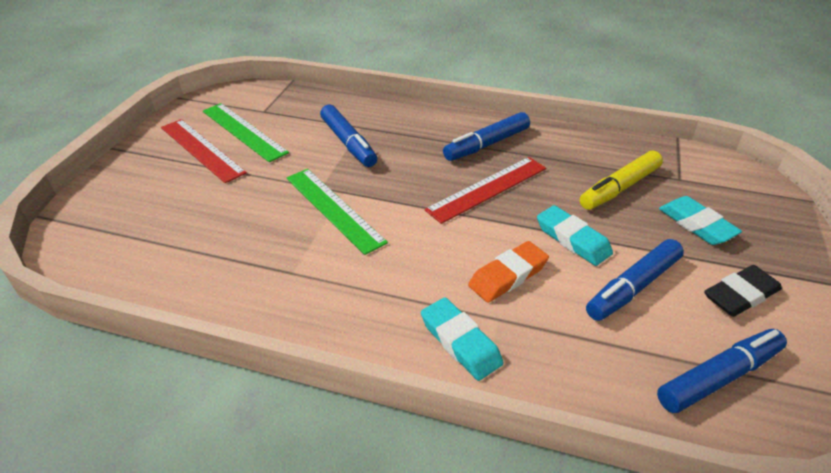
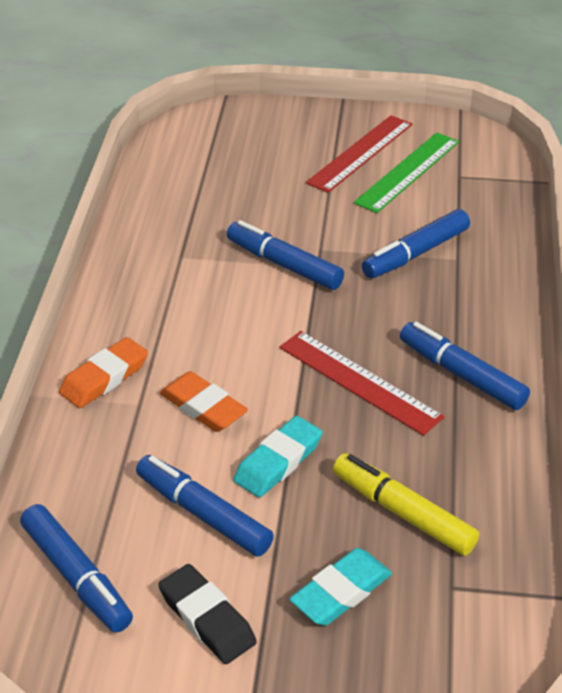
camera: 80 degrees right, 0 degrees up
(334, 209) = (284, 265): green ruler -> blue marker
(460, 342) = (104, 378): turquoise eraser -> orange eraser

